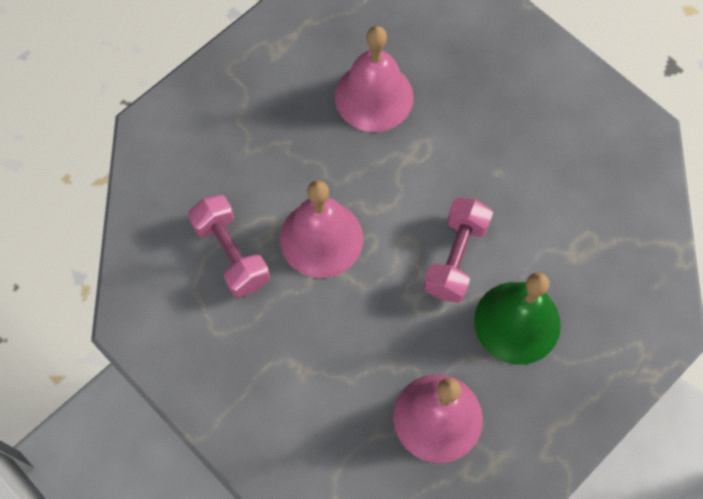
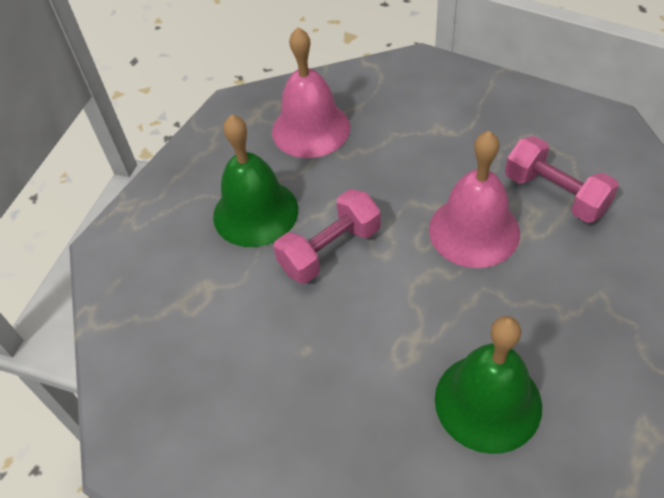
camera: 170 degrees right, 15 degrees down
(374, 97) = (488, 402): pink bell -> green bell
(455, 258) = (330, 250): pink dumbbell -> pink dumbbell turned 45 degrees clockwise

